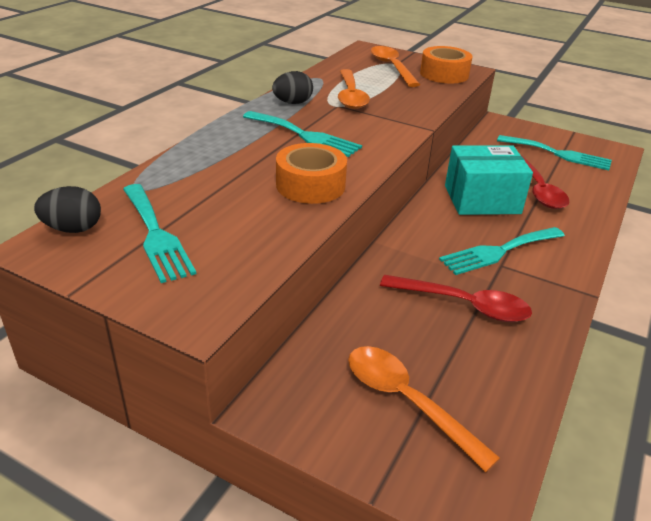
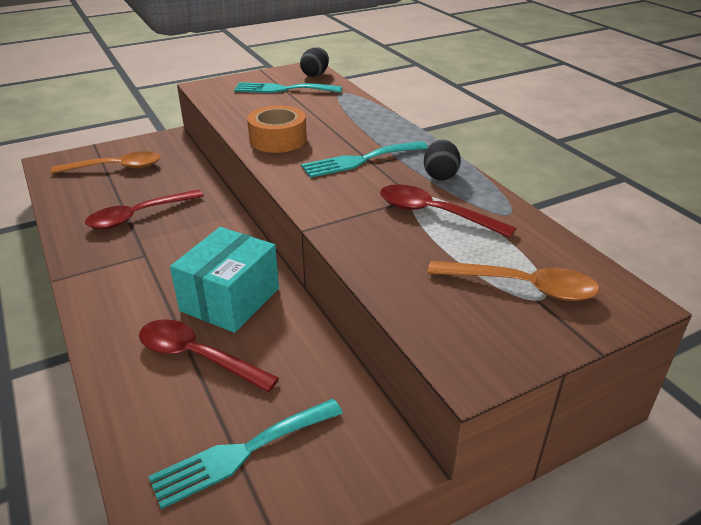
camera: 125 degrees right, 0 degrees up
(350, 96) = (434, 214): orange spoon -> red spoon
(444, 74) = (464, 327): orange tape -> none
(498, 251) = (158, 263): turquoise fork -> none

